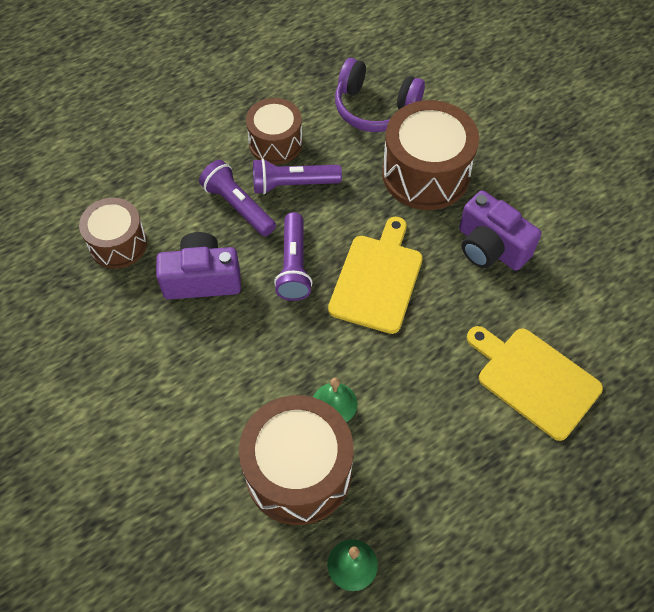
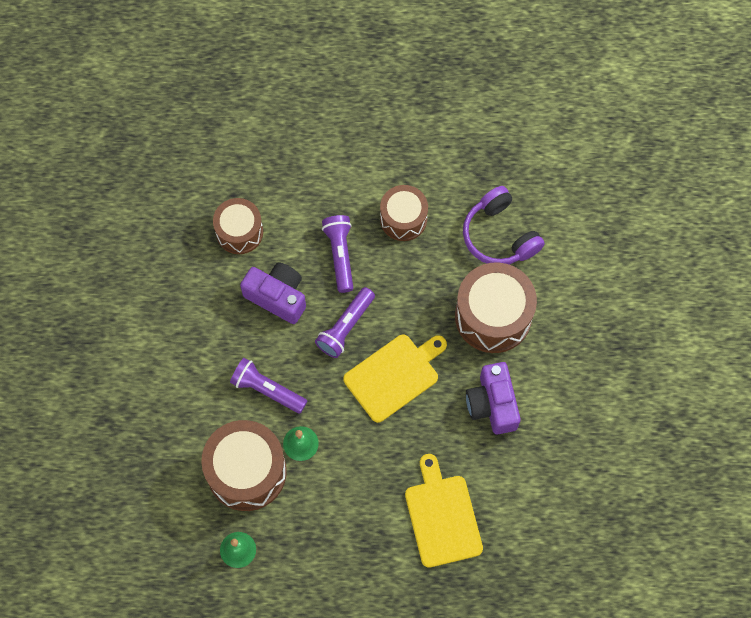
camera: 35 degrees right, 10 degrees up
(293, 184) = (391, 262): purple flashlight -> purple flashlight (267, 390)

